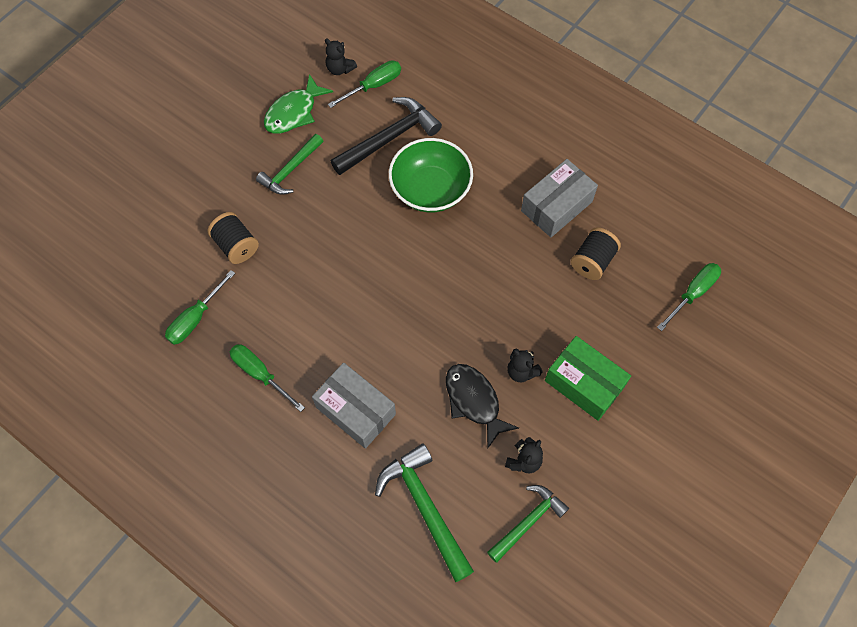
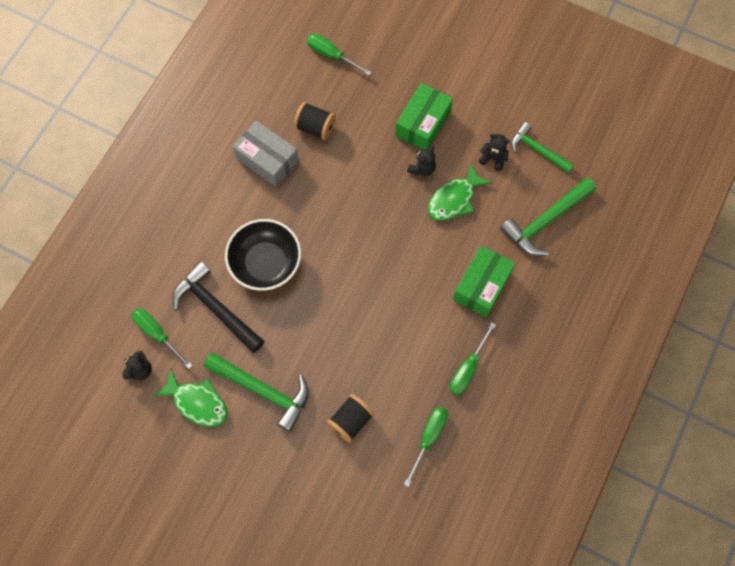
camera: 100 degrees left, 5 degrees up
(195, 318) = (429, 438): green screwdriver -> green screwdriver turned 90 degrees counterclockwise
(290, 170) = (263, 390): green hammer -> green hammer, size x1.50
(355, 410) = (481, 286): grey box -> green box
(430, 189) = (265, 263): green bowl -> black bowl
(474, 401) = (454, 199): black fish -> green fish

